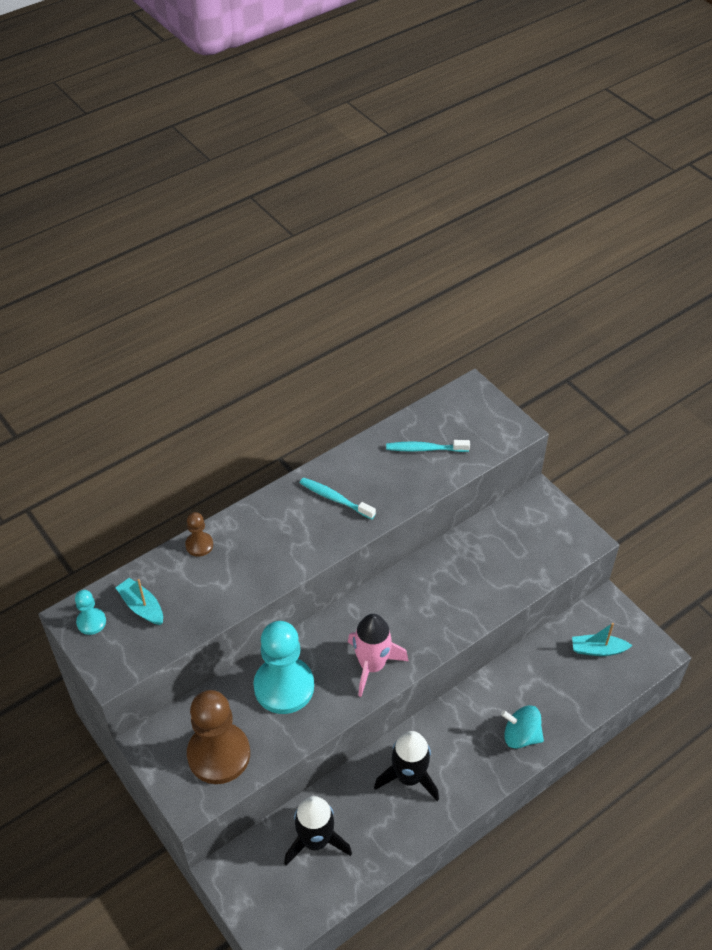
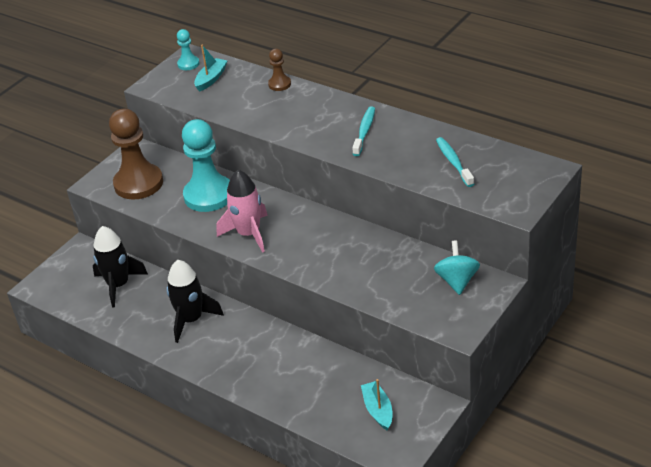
camera: 75 degrees right, 10 degrees down
(521, 736) = (258, 378): turquoise spinning top -> turquoise spinning top (457, 281)

